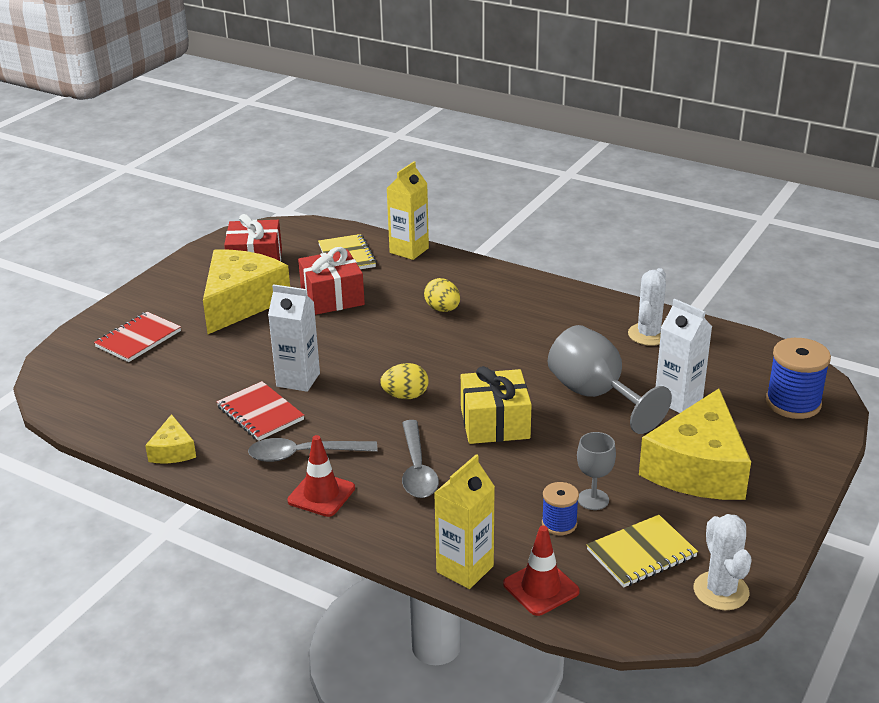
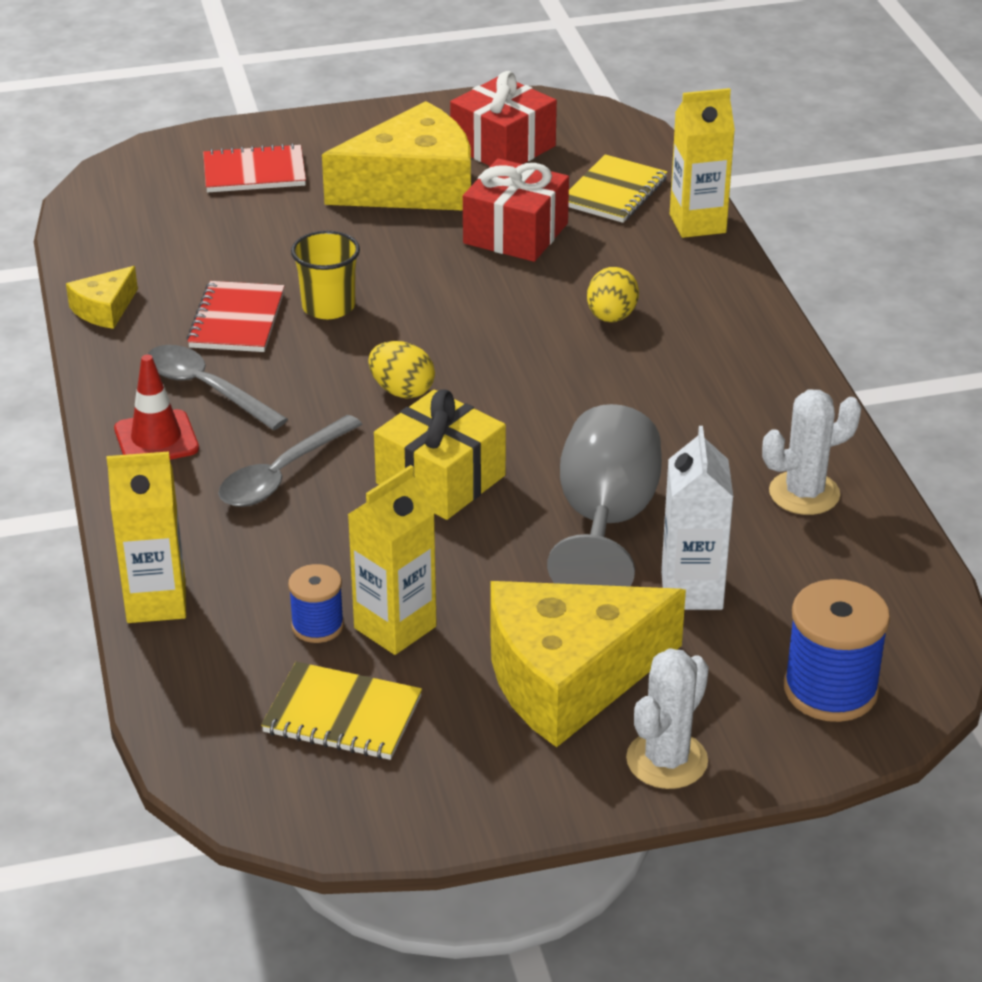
camera: 45 degrees right, 5 degrees up
(298, 380) = (328, 307): white carton -> yellow cup
(541, 588) = (190, 672): red traffic cone -> none
(593, 499) = (395, 627): grey goblet -> yellow carton
(721, 591) = (351, 812): white cactus -> white cactus (667, 760)

